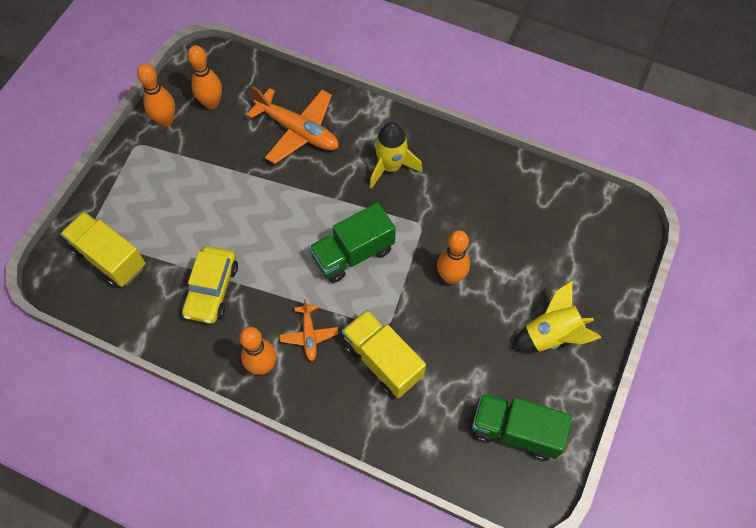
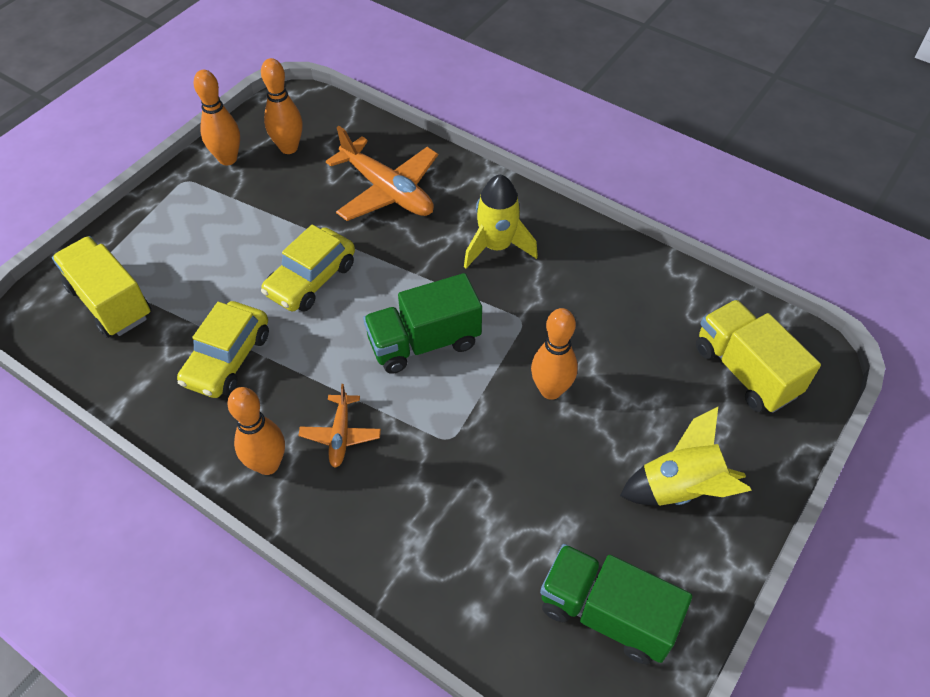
camera: 10 degrees right, 10 degrees down
(257, 215) = (311, 279): none -> yellow car
(382, 360) = (433, 484): yellow truck -> yellow truck (745, 371)

